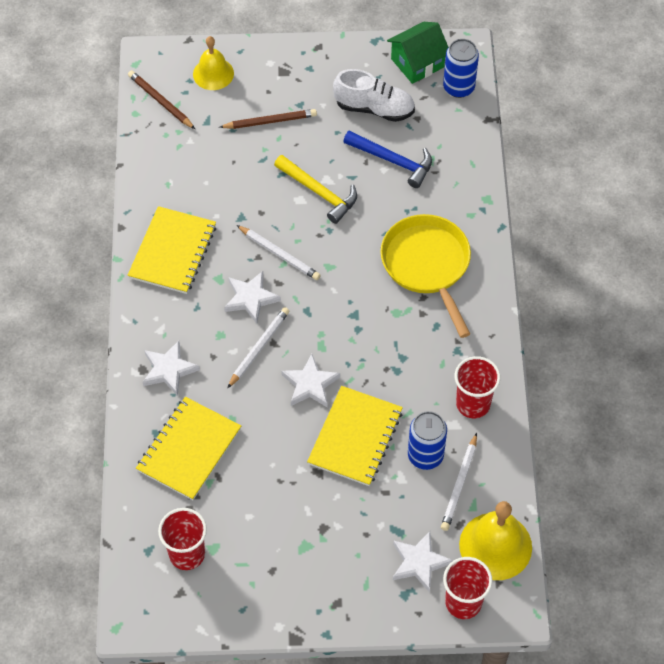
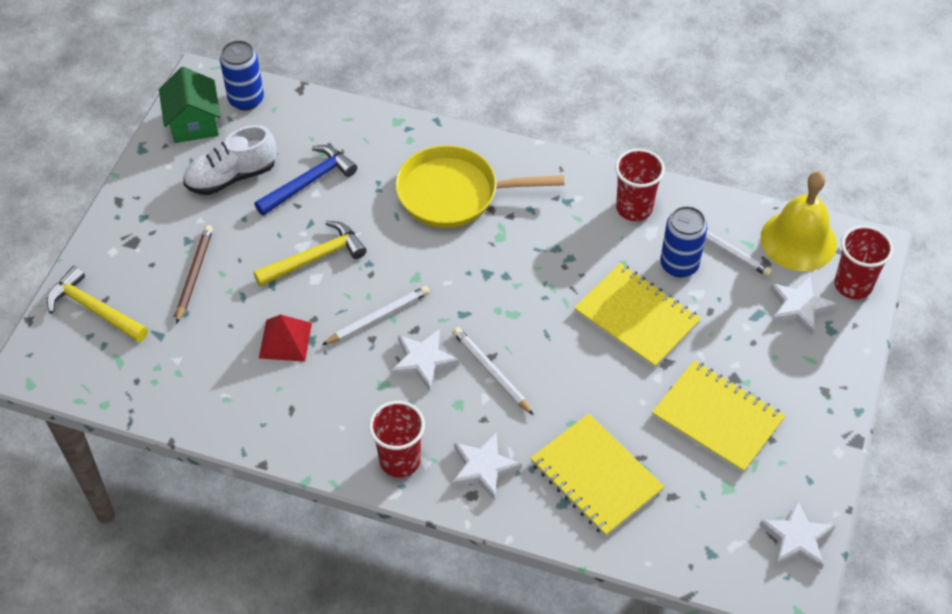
camera: 70 degrees left, 5 degrees down
(160, 101) = (102, 373): brown pencil -> none
(173, 252) = (325, 420): yellow notebook -> yellow notebook (717, 418)
(187, 554) = (727, 515): red cup -> red cup (400, 460)
(213, 73) = (94, 309): yellow bell -> yellow hammer
(233, 201) = (285, 340): none -> red pyramid
(310, 384) = (557, 338): white star -> white star (796, 539)
(374, 108) = (231, 177): white shoe -> white shoe turned 150 degrees counterclockwise

